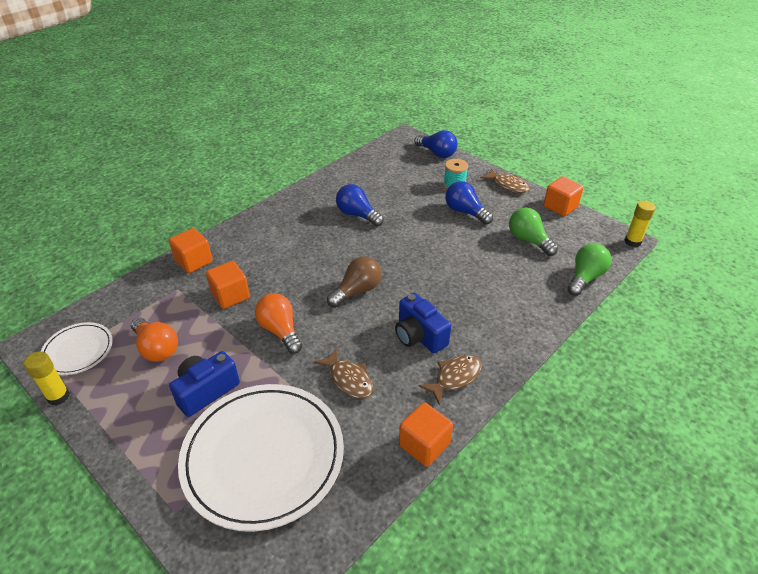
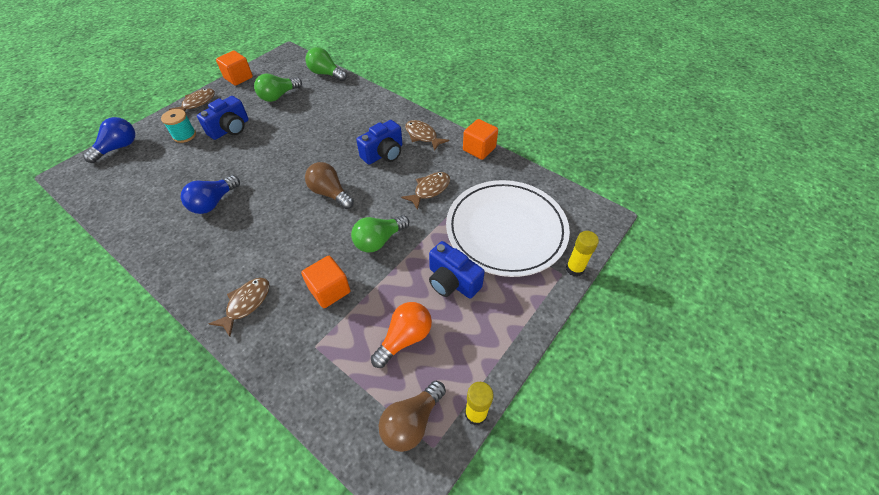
camera: 95 degrees left, 10 degrees up
(78, 350) = (411, 422): white plate -> brown light bulb
(194, 261) = (267, 342): orange cube -> none
(236, 246) = (246, 304): none -> brown fish
(280, 330) = (379, 240): orange light bulb -> green light bulb
(465, 212) = (230, 129): blue light bulb -> blue camera
(632, 242) = (290, 50): yellow glue stick -> yellow glue stick (574, 269)

